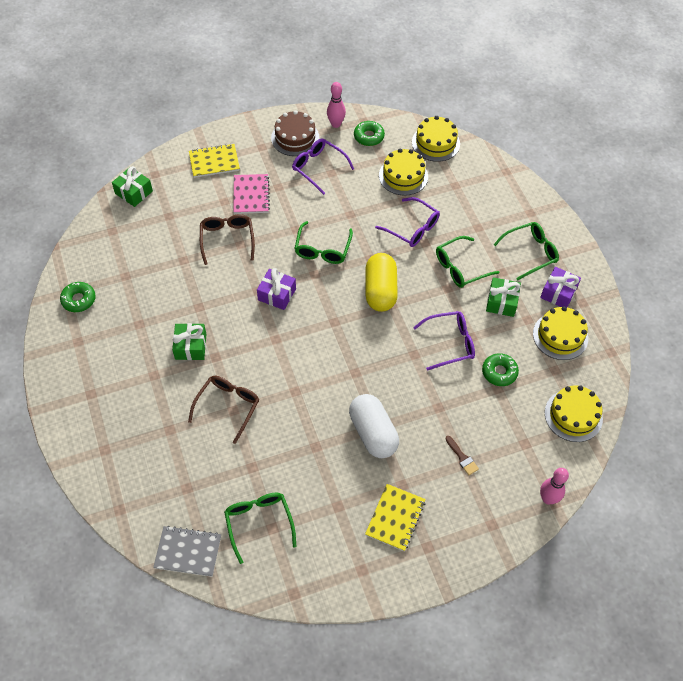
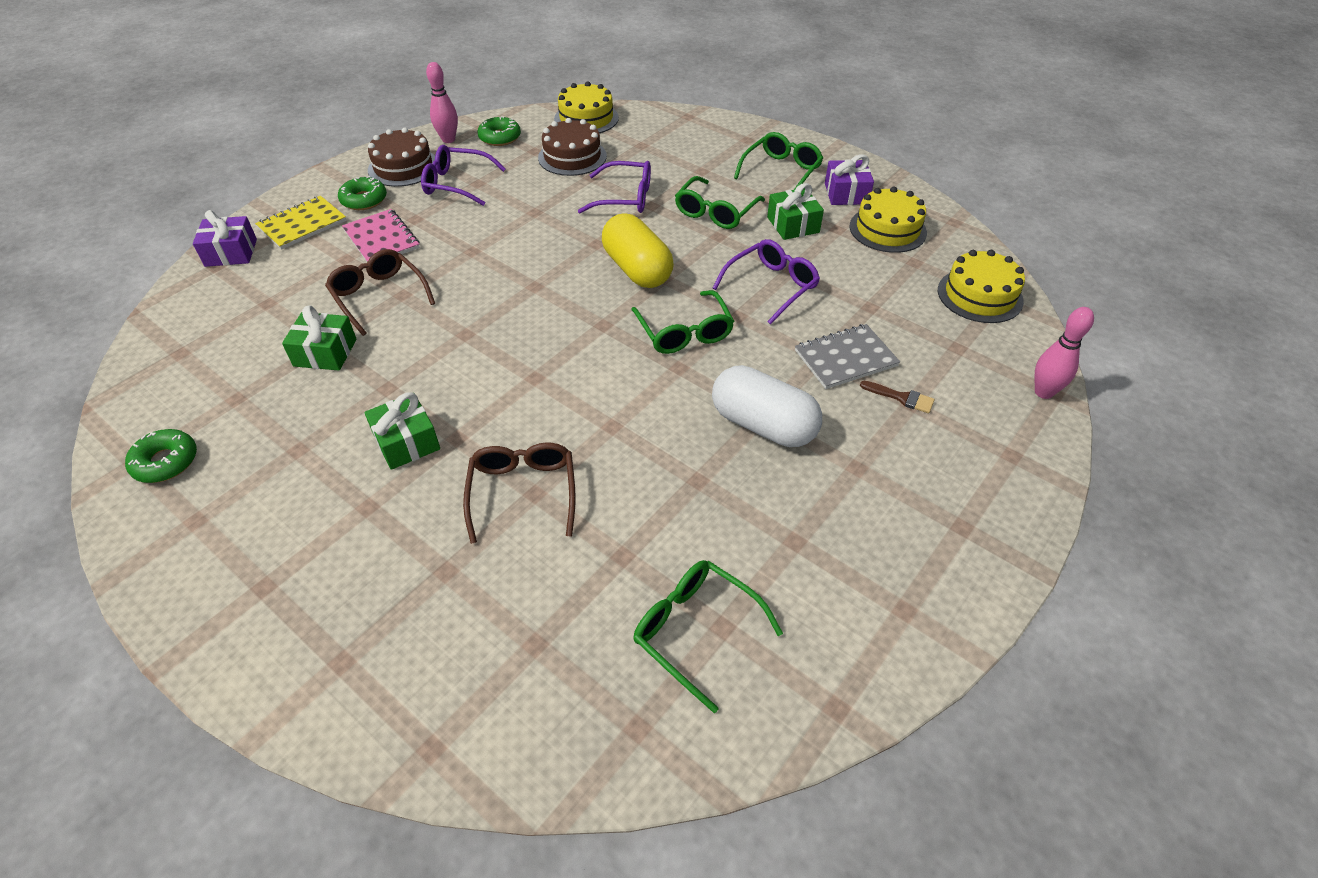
camera: 30 degrees left, 10 degrees down
(134, 192) = (192, 297): green gift -> green gift (325, 352)
(188, 552) = (609, 748): grey notebook -> grey notebook (845, 358)
(277, 294) = (498, 327): purple gift -> purple gift (231, 253)
(322, 249) = (525, 258): green glasses -> green glasses (684, 332)
(395, 518) = (886, 513): yellow notebook -> none
(403, 176) = (572, 157): yellow cake -> brown cake
(499, 372) = (856, 290): green donut -> green donut (364, 200)

